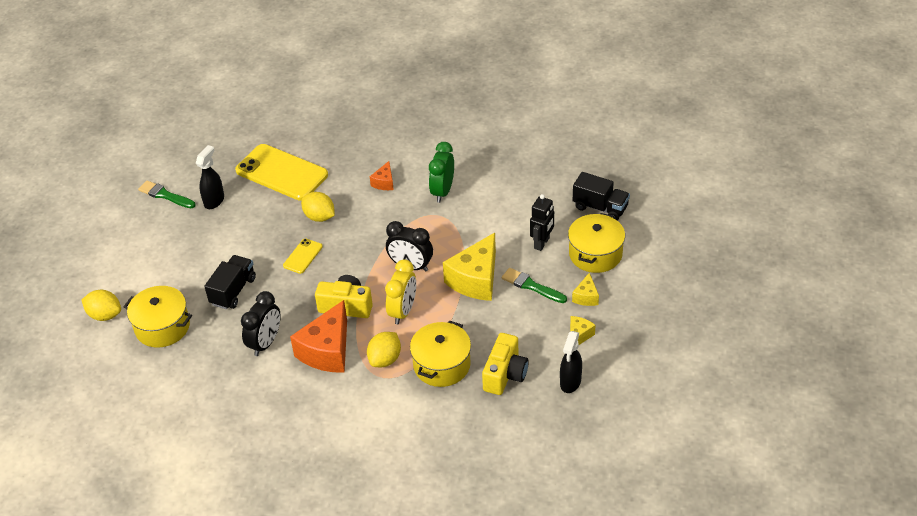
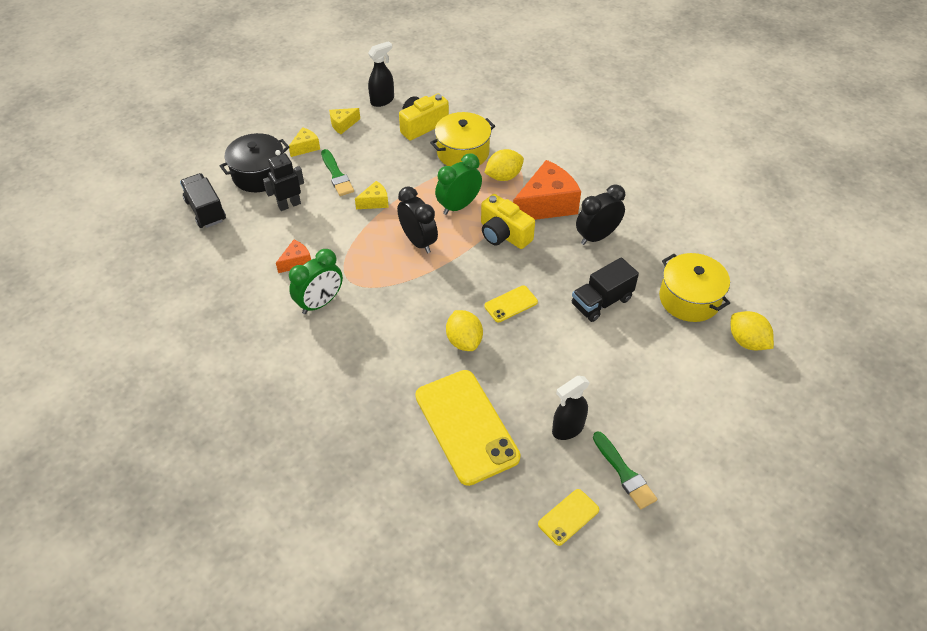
camera: 150 degrees left, 5 degrees up
(189, 160) = (568, 517): none -> yellow phone
(384, 182) = (366, 347): orange cheese -> orange cheese (296, 262)
(403, 311) = (458, 206): yellow clock -> green clock
(476, 280) = (375, 202): yellow cheese -> yellow cheese, size x0.48
(595, 254) = (259, 174): yellow pot -> black pot

